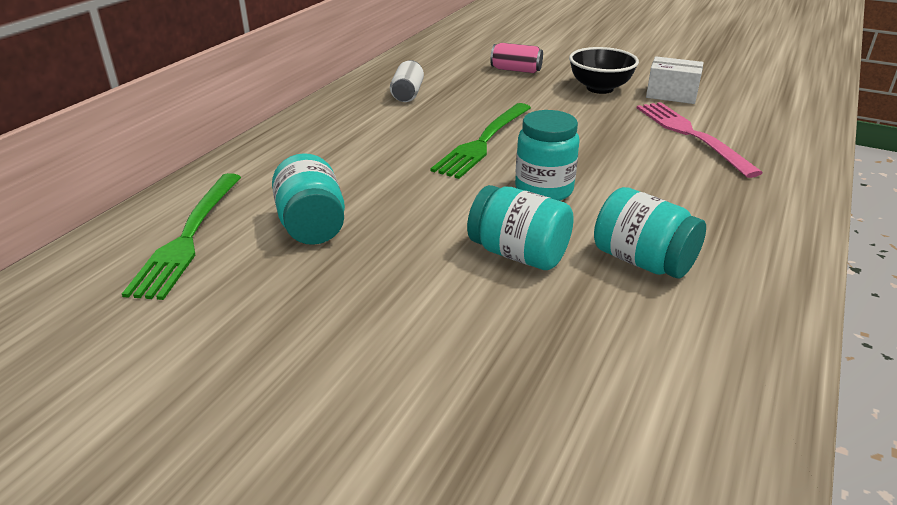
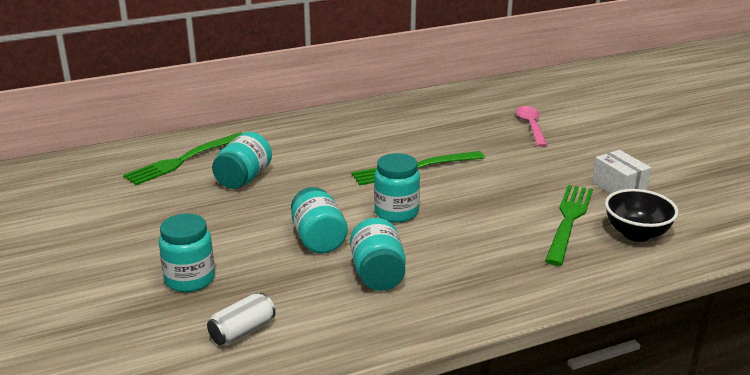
camera: 40 degrees right, 5 degrees down
(407, 94) = (422, 118): white can -> white can (242, 332)
(455, 388) = (190, 279): none -> turquoise jar
(516, 70) = (531, 126): pink can -> pink spoon
(599, 88) = (569, 162): black bowl -> black bowl (636, 234)
(689, 134) = (569, 220): pink fork -> green fork

